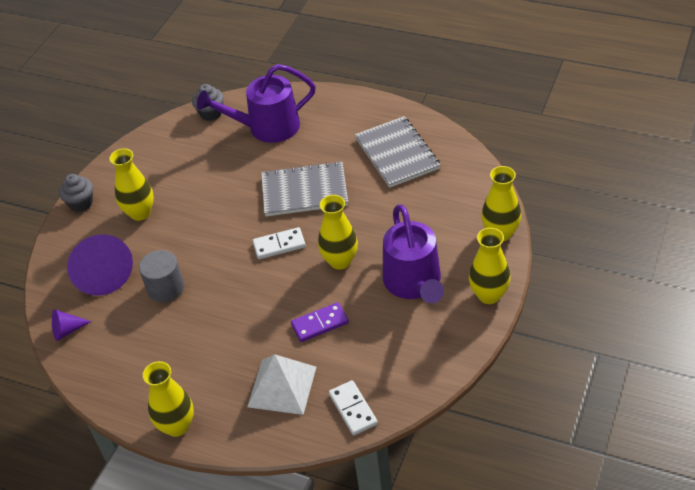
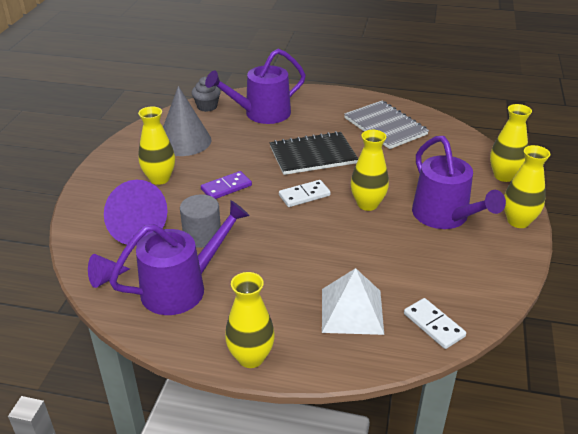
camera: 15 degrees left, 10 degrees down
(81, 203) = (98, 174): grey cupcake -> none
(133, 346) = (182, 287): none -> purple watering can
(175, 163) = (184, 141): none -> grey cone
(304, 191) = (313, 155): grey notebook -> black notebook
(320, 324) = (369, 254): purple domino -> purple domino (226, 187)

